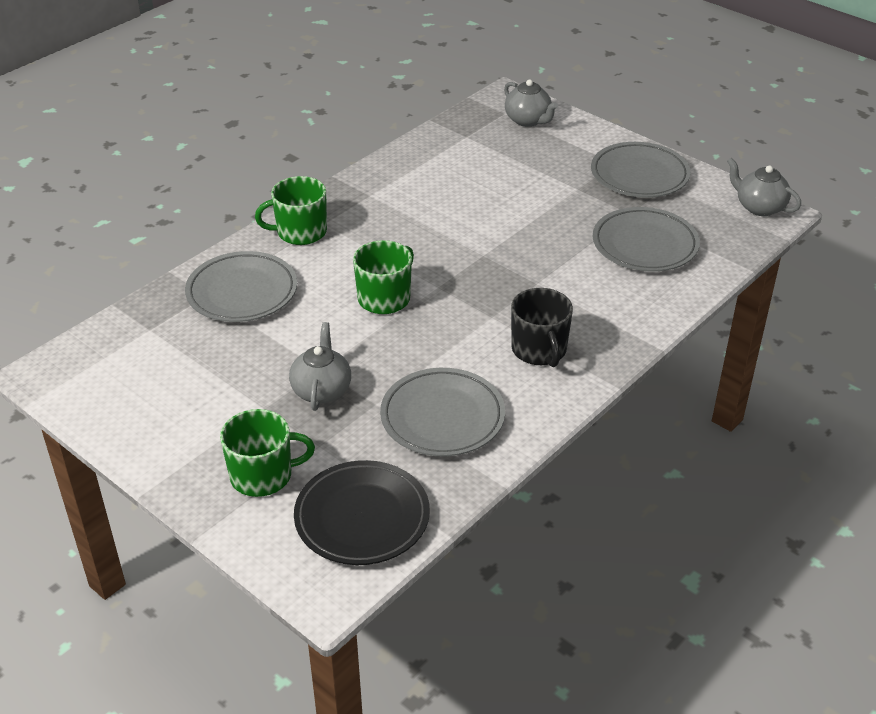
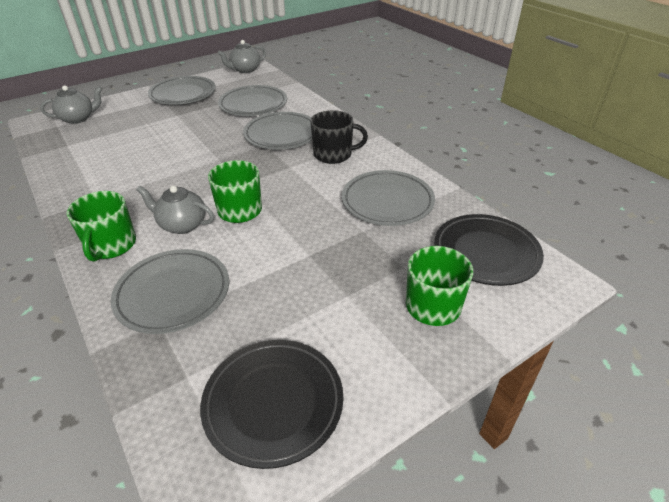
camera: 75 degrees left, 0 degrees up
(128, 385) = (273, 403): none -> black plate
(321, 390) = (336, 257): grey teapot -> grey teapot (182, 225)
(570, 291) = (282, 135): none -> grey plate

